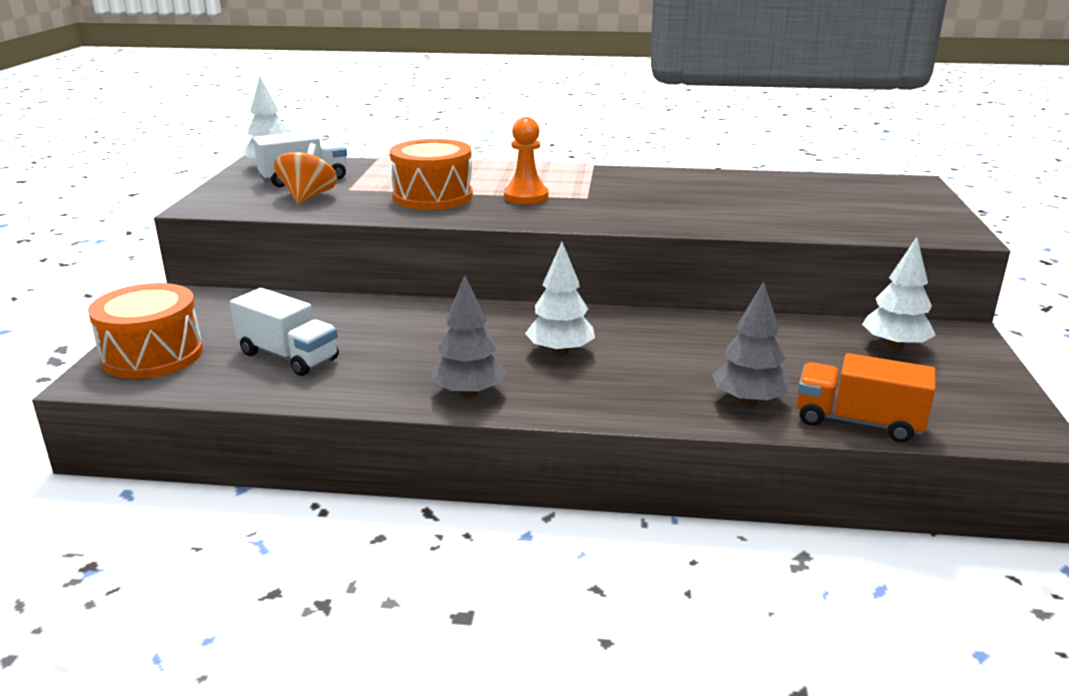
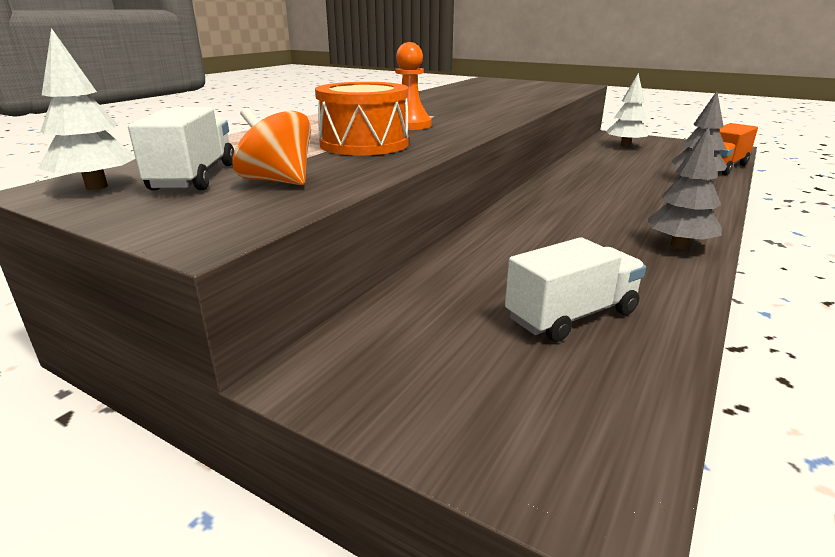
camera: 65 degrees left, 0 degrees up
(152, 355) = (522, 426): orange drum -> none
(560, 352) = (605, 207): white tree -> none

